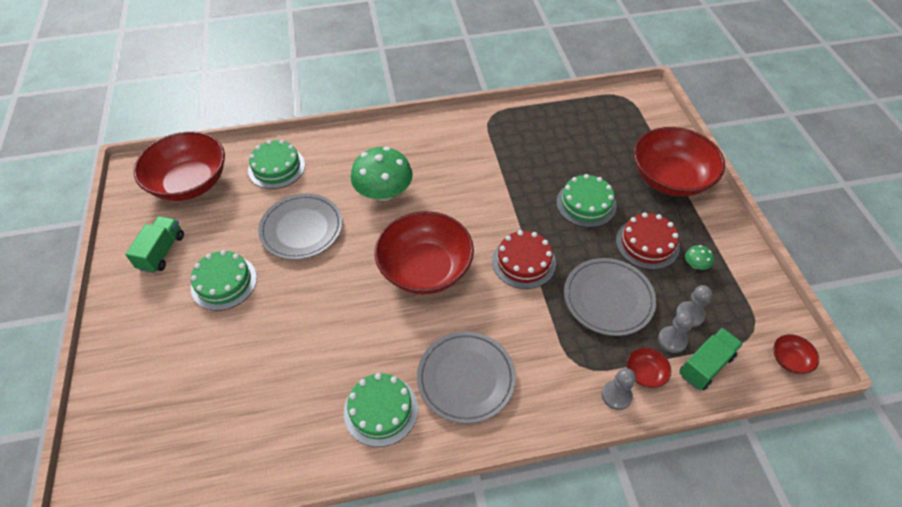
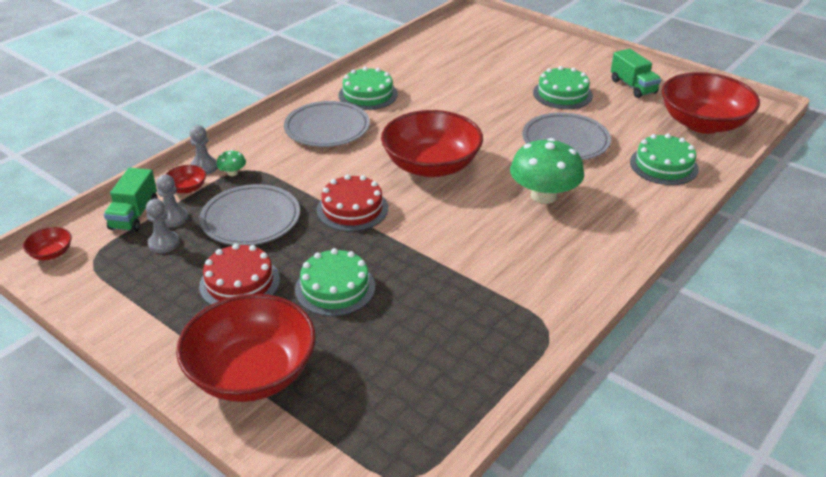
camera: 140 degrees right, 15 degrees down
(695, 264) = (175, 288): green mushroom -> green mushroom (232, 173)

